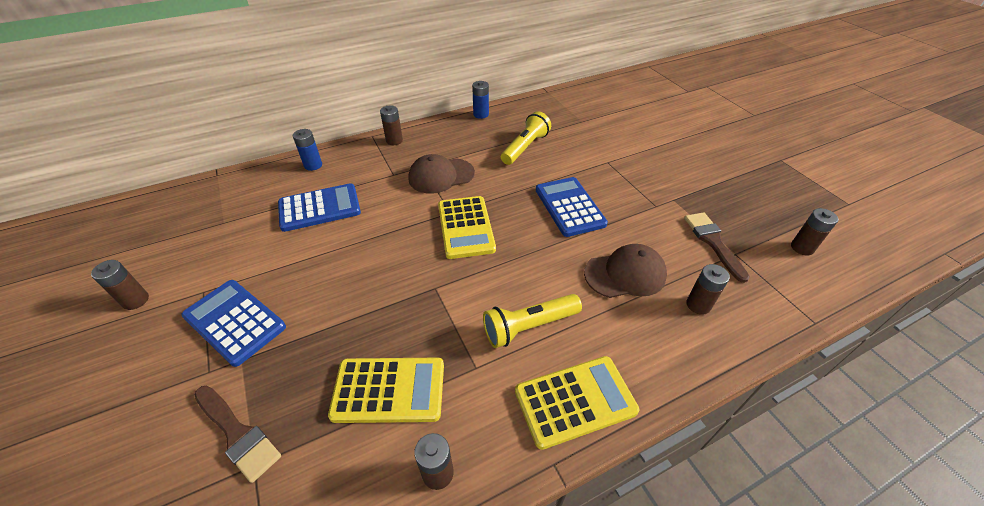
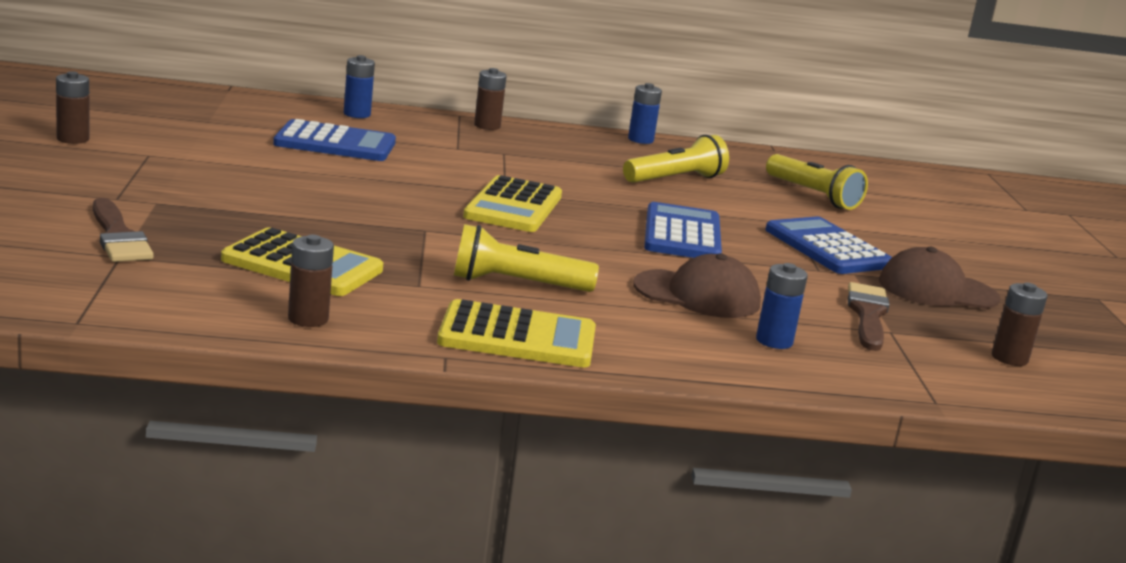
camera: 20 degrees right, 25 degrees down
(234, 322) = (168, 180): blue calculator -> blue calculator (827, 248)
(441, 176) = (523, 166): brown cap -> brown cap (937, 290)
(597, 128) = (813, 195): none -> yellow flashlight
(698, 305) = (774, 341): brown battery -> blue battery

